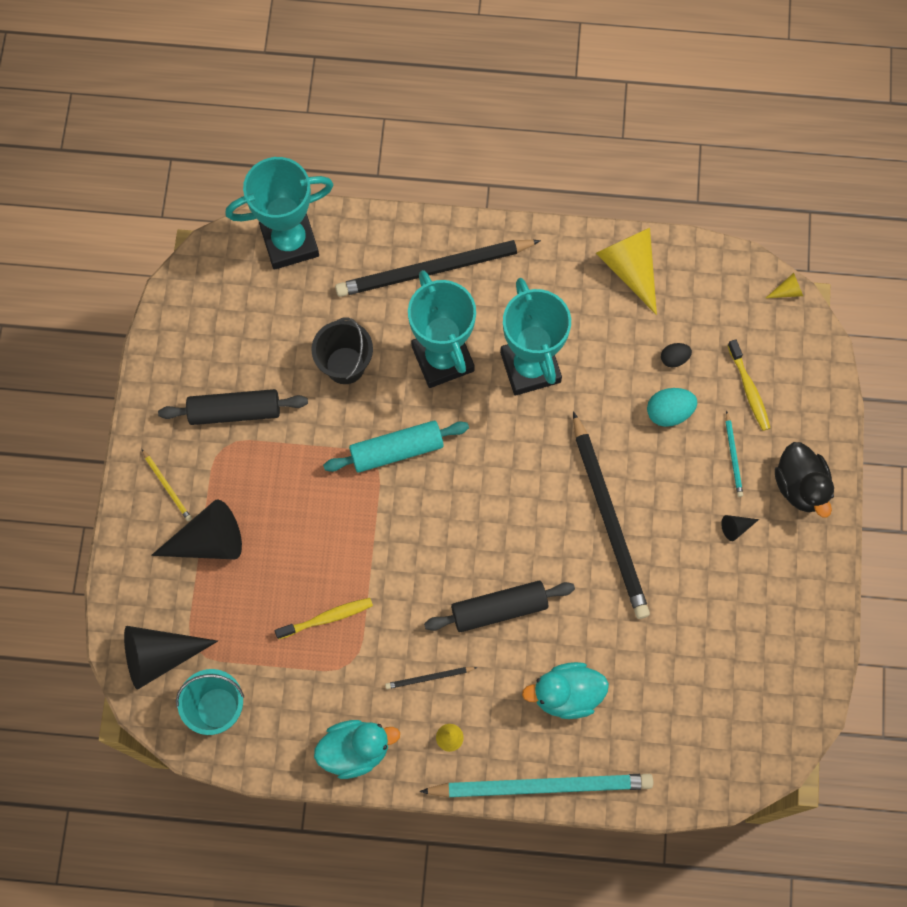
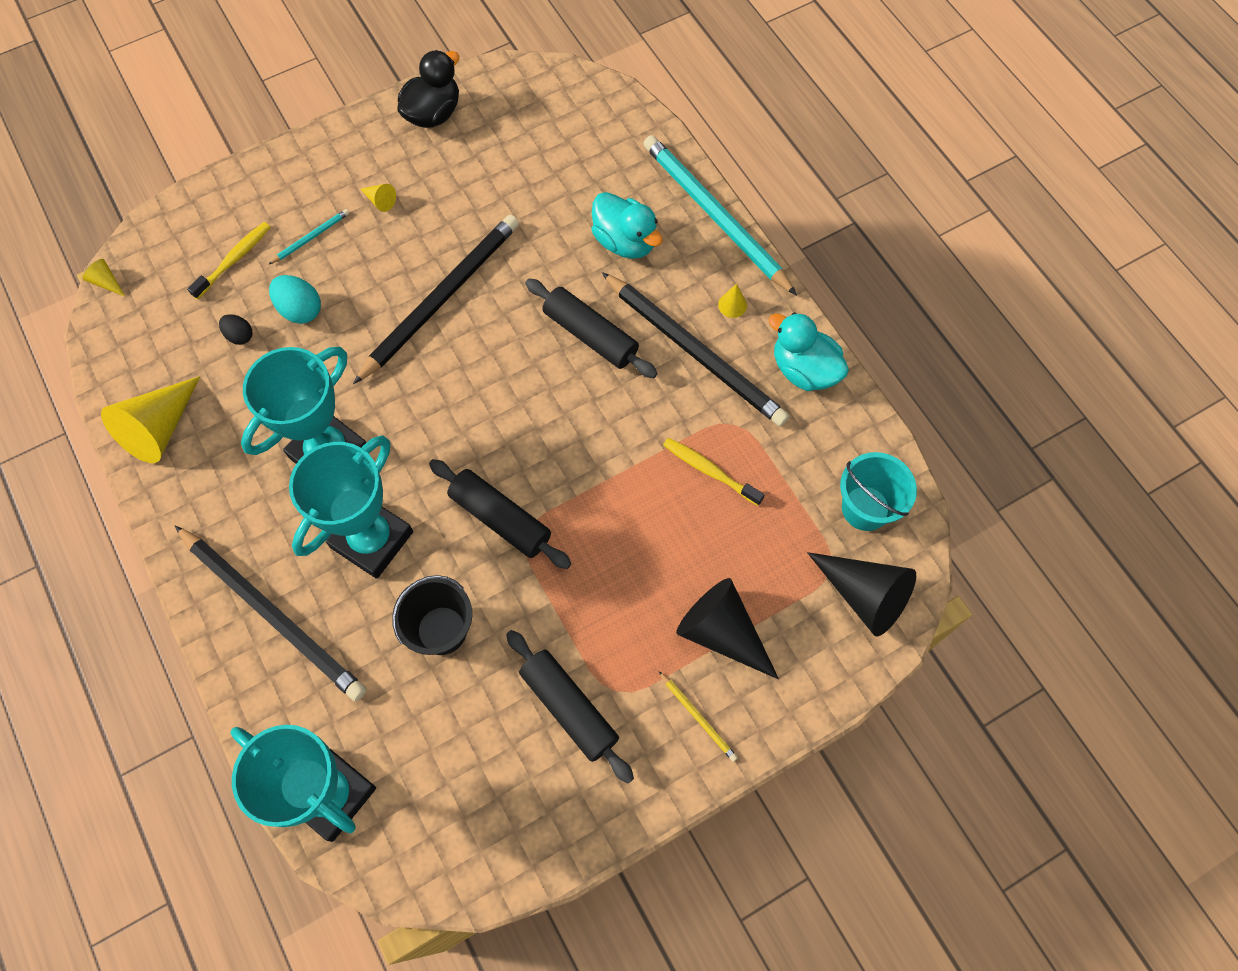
camera: 125 degrees left, 5 degrees down
(167, 486) = (698, 717): yellow pencil -> yellow pencil turned 120 degrees clockwise
(396, 450) = (500, 519): turquoise rolling pin -> black rolling pin
(429, 678) = (695, 352): black pencil -> black pencil, size x2.43
(736, 527) = (380, 201): black cone -> yellow cone
(800, 486) = (307, 175): black duck -> black duck (433, 113)

